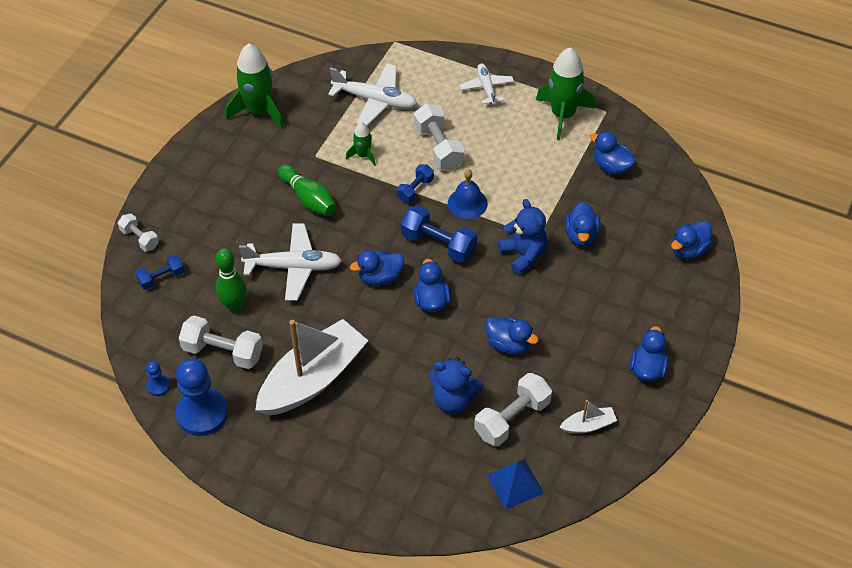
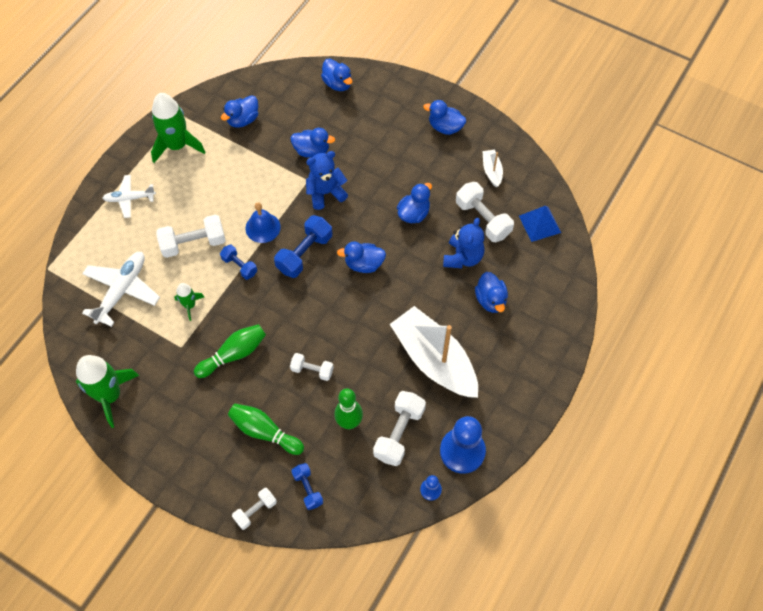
camera: 85 degrees left, 10 degrees up
(223, 235) = (264, 432): none -> green bowling pin
(294, 267) = (312, 370): white plane -> white dumbbell
(380, 277) = (334, 301): blue duck -> blue duck (490, 300)

